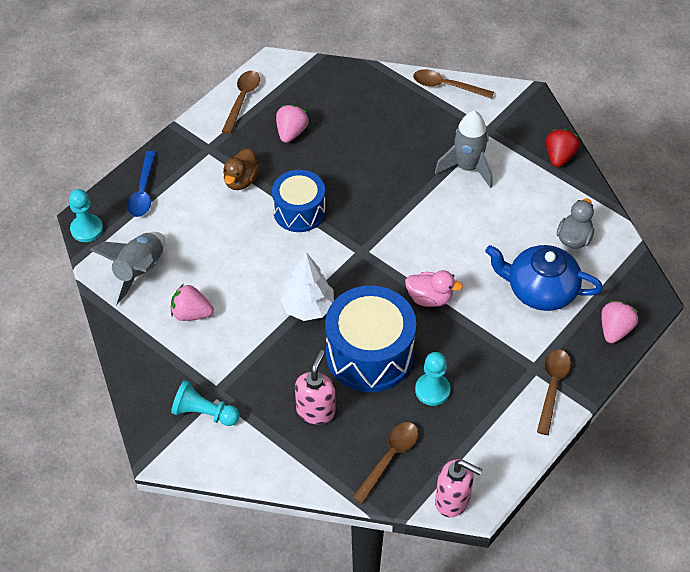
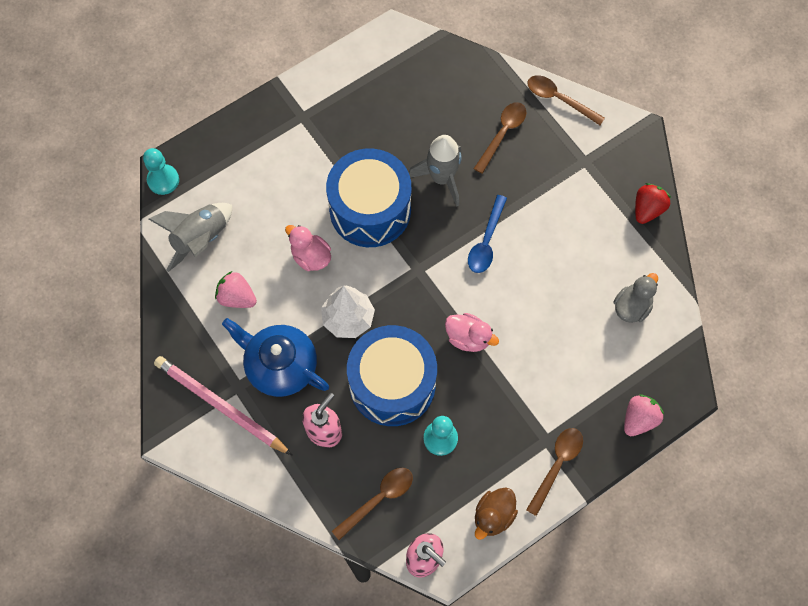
camera: 15 degrees right, 15 degrees up
(143, 191) = (227, 151): blue spoon -> blue spoon (486, 241)
(204, 413) = (220, 406): turquoise pawn -> pink pencil
(241, 180) = (323, 161): brown duck -> brown duck (493, 516)
(242, 99) = (350, 68): brown spoon -> brown spoon (502, 134)
(254, 263) = (311, 257): none -> pink duck
(291, 132) = (388, 117): pink strawberry -> none
(299, 211) = (370, 209): blue drum -> blue drum, size x1.56
(467, 168) = (550, 200): grey rocket -> grey rocket (441, 178)
(540, 290) = (579, 356): blue teapot -> blue teapot (280, 365)

